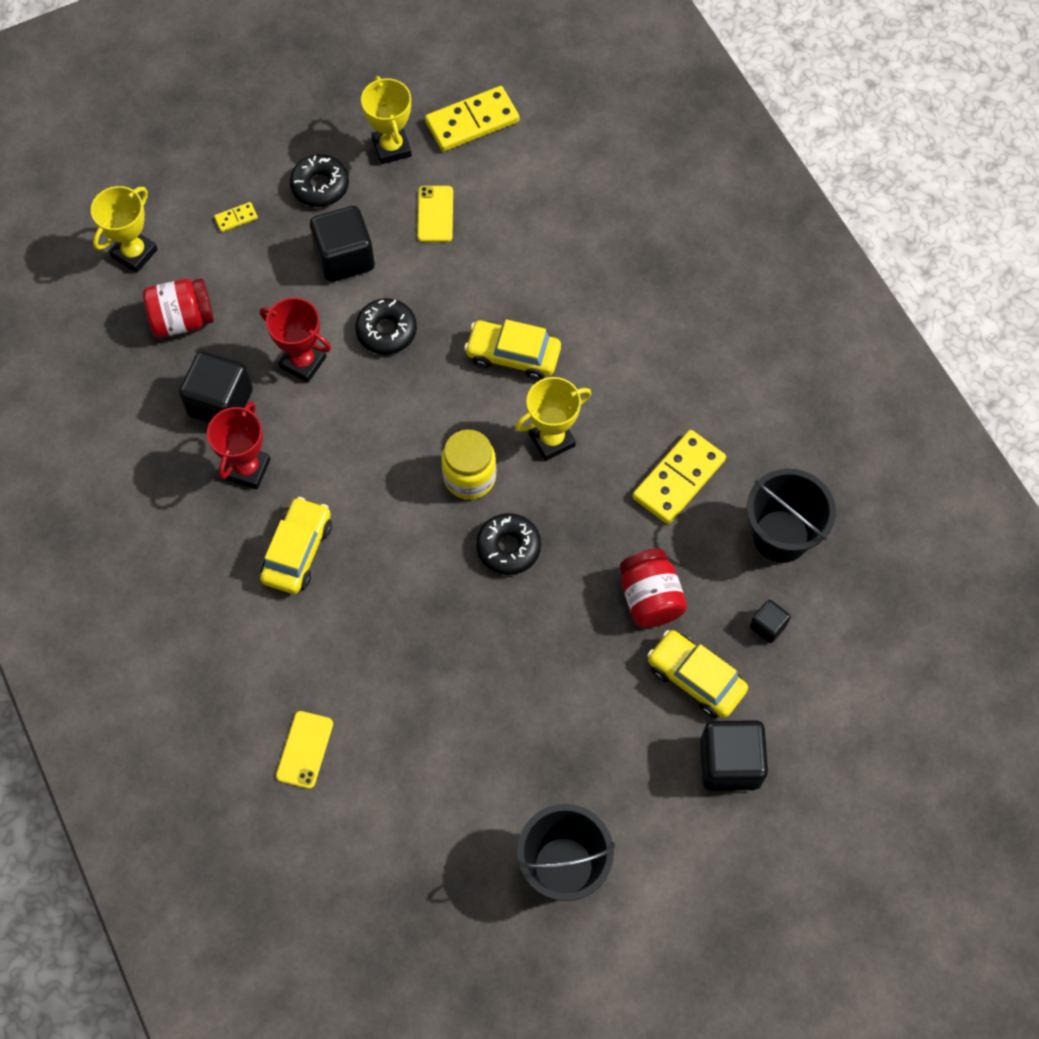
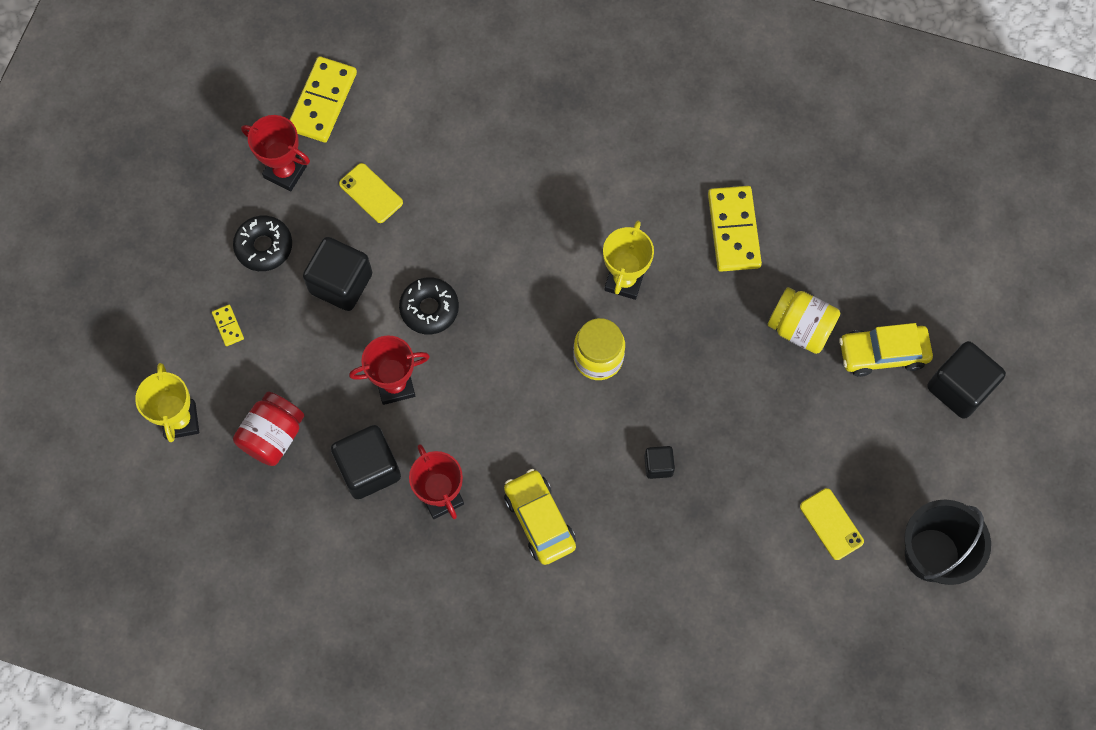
camera: 45 degrees left, 5 degrees up
(236, 218) = (228, 326): yellow domino -> yellow domino turned 45 degrees counterclockwise
(304, 750) = (692, 646): yellow phone -> yellow phone (831, 524)
(392, 148) = (285, 172): yellow trophy -> red trophy
(508, 547) = (675, 381): black donut -> none
(513, 355) = (535, 246): yellow car -> none
(650, 598) = (800, 328): red jar -> yellow jar
(768, 626) = (890, 276): black cube -> black cube (658, 465)
(781, 536) = (836, 208): black bucket -> none

